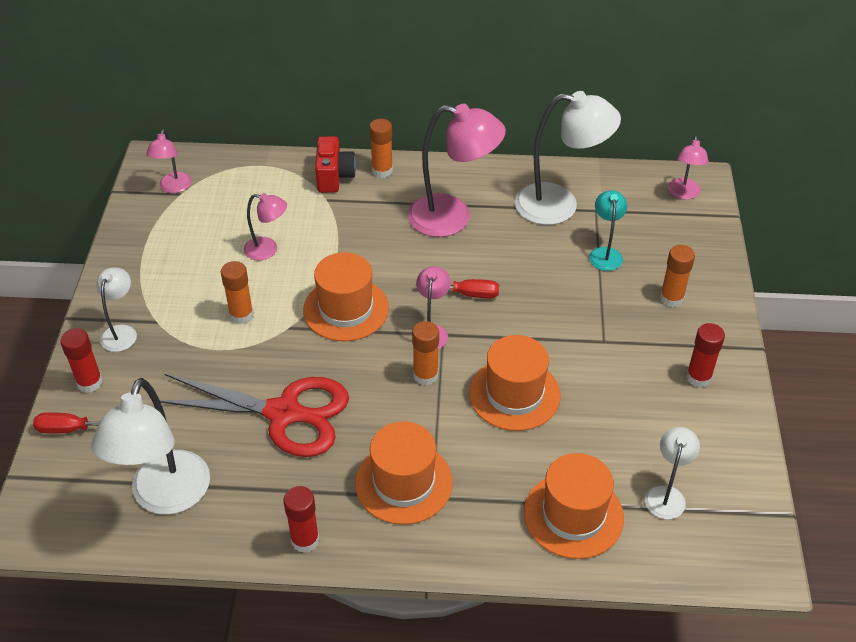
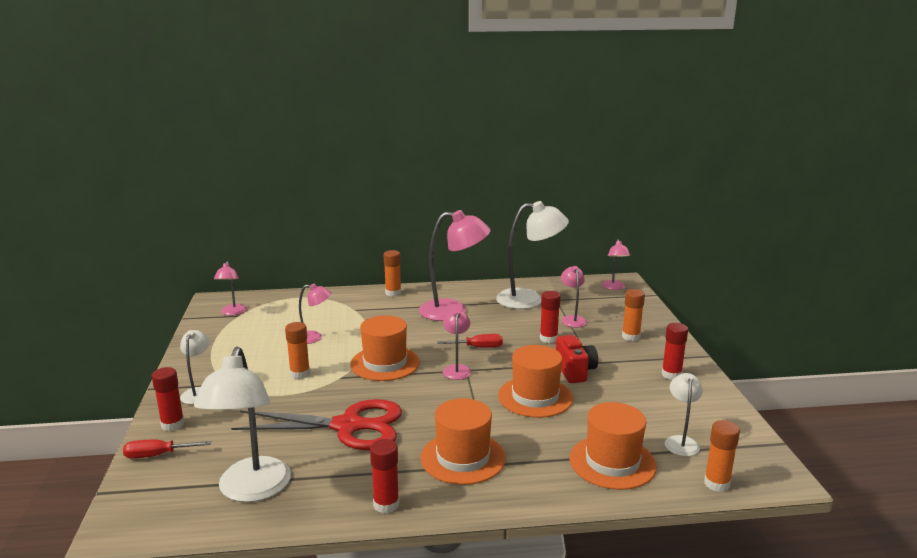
camera: 10 degrees left, 25 degrees down
(334, 177) = (358, 298): red camera -> red camera (575, 371)
(425, 375) = (460, 393): orange glue stick -> orange glue stick (716, 484)
(562, 288) = (548, 338): none -> red glue stick
(605, 253) = (572, 319): turquoise lamp -> pink lamp

